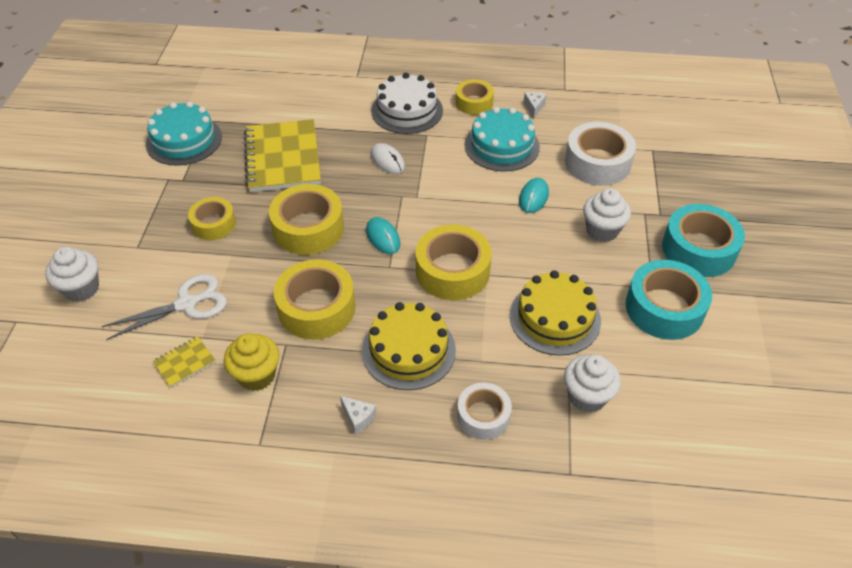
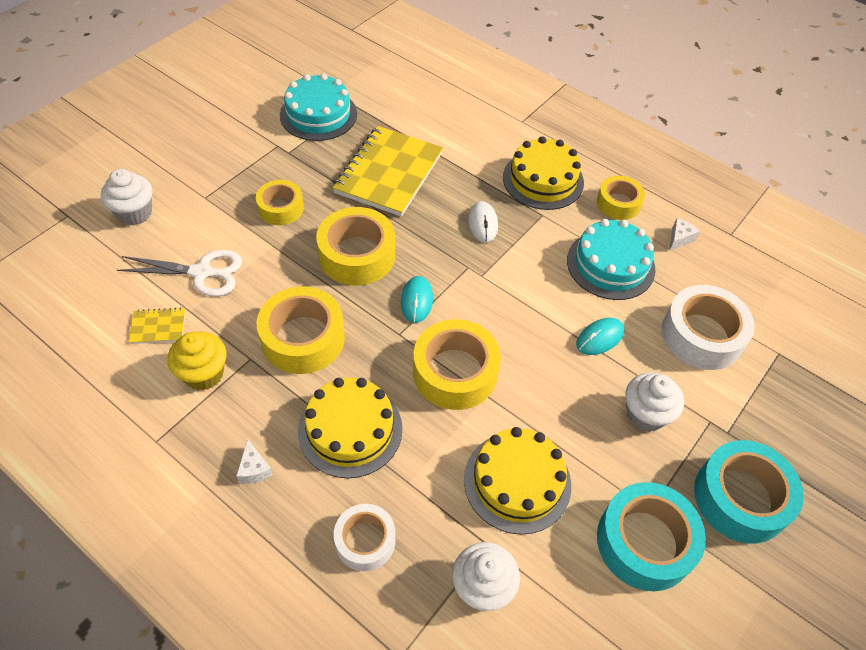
camera: 30 degrees right, 5 degrees up
(407, 110) = (543, 180): white cake -> yellow cake

